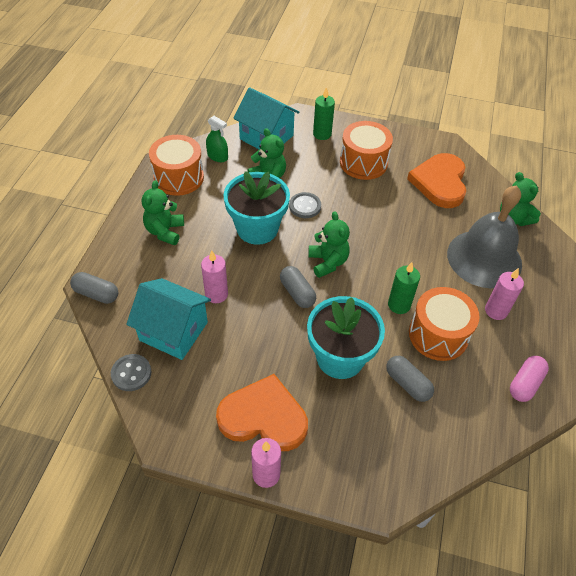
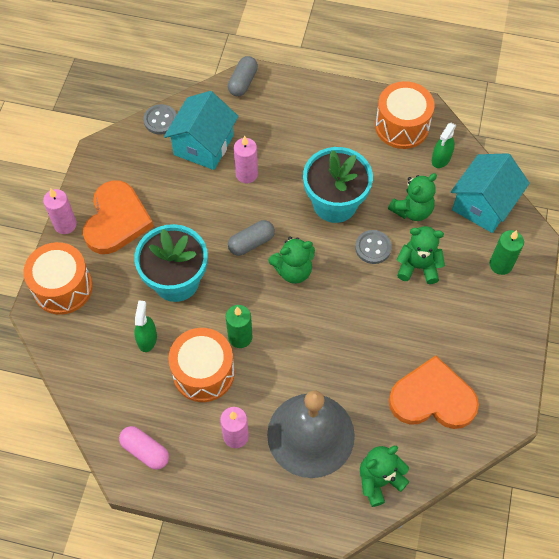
camera: 90 degrees right, 10 degrees up
(165, 231) = (323, 124): green teddy bear -> green teddy bear (418, 266)
(363, 162) = (455, 310): orange drum -> orange drum (63, 287)
(407, 384) = (147, 339): grey capsule -> green spray bottle

